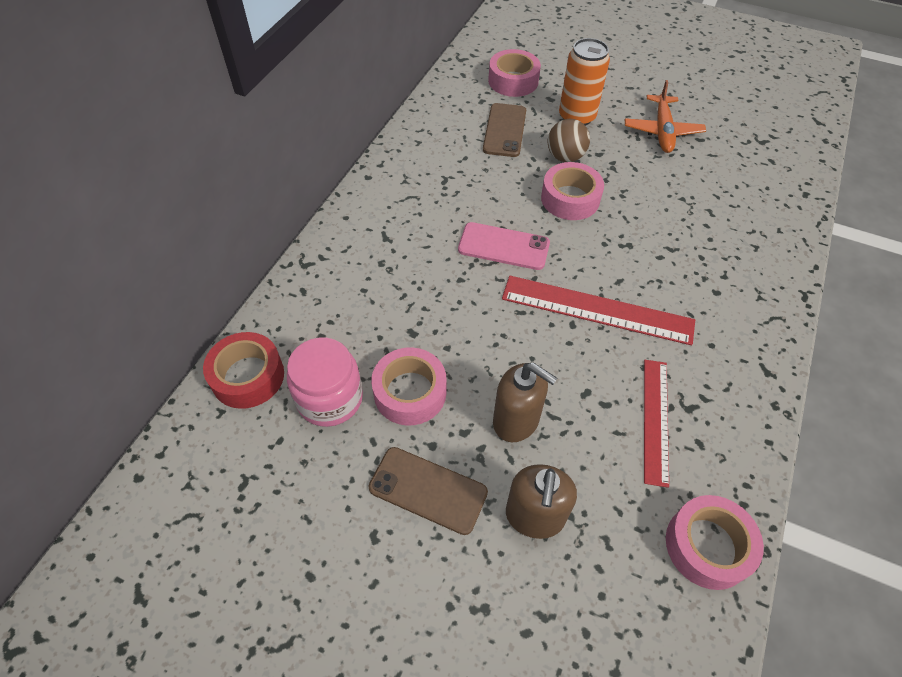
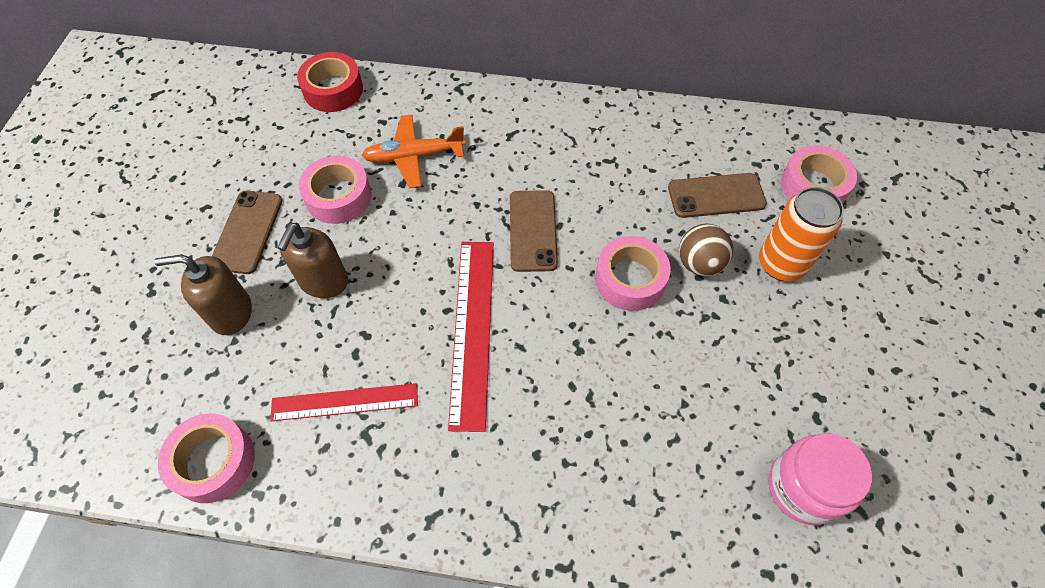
camera: 75 degrees right, 5 degrees up
(330, 398) = (322, 145): pink jar -> pink jar (804, 487)
(503, 246) = (533, 230): pink phone -> brown phone
(662, 131) = (808, 367): orange plane -> orange plane (414, 156)

